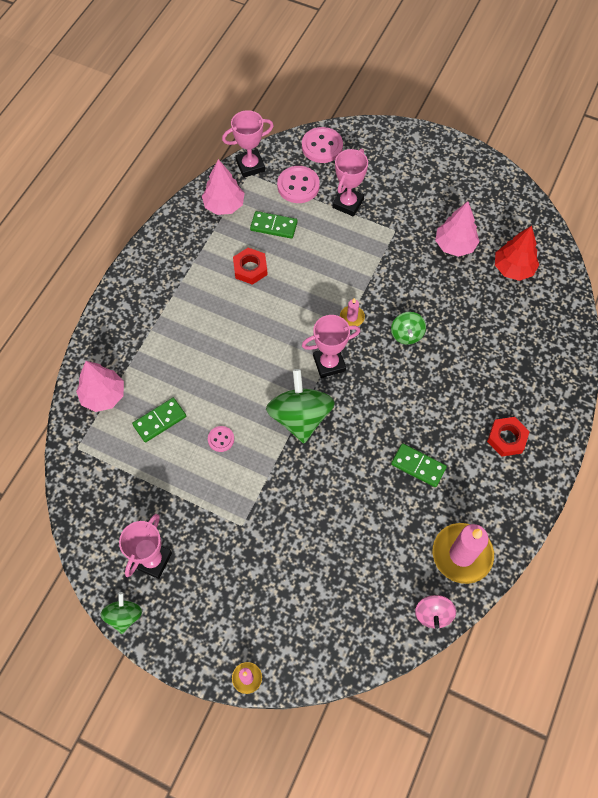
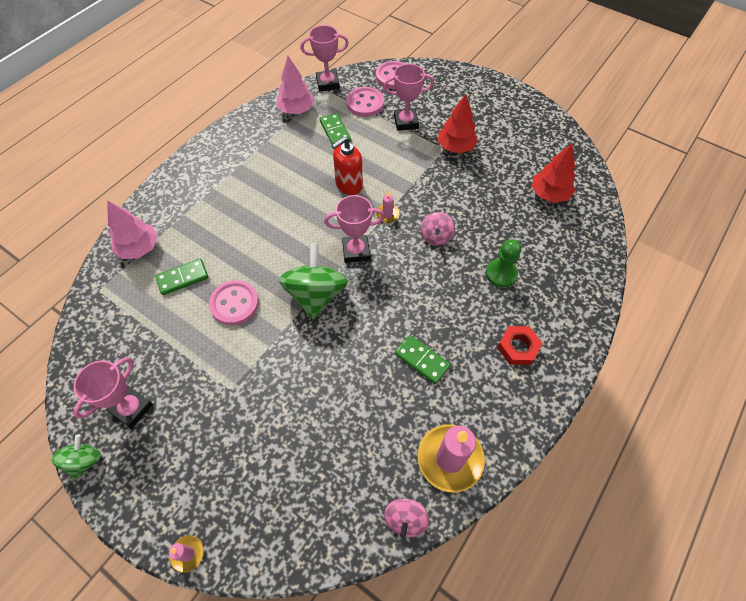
camera: 10 degrees right, 5 degrees down
(221, 439) = (234, 303): pink button -> pink button, size x1.84
(250, 268) = (305, 162): red nut -> none
(274, 226) = (335, 131): green domino -> green domino turned 45 degrees clockwise
(304, 290) = (348, 185): none -> red soap dispenser
(348, 203) = (406, 122): pink trophy -> pink trophy turned 45 degrees clockwise
(406, 334) = (436, 236): green spinning top -> pink spinning top
(407, 227) = (455, 147): none -> red tree
(455, 245) = (497, 167): pink tree -> none
(478, 365) = (501, 274): none -> green pawn

